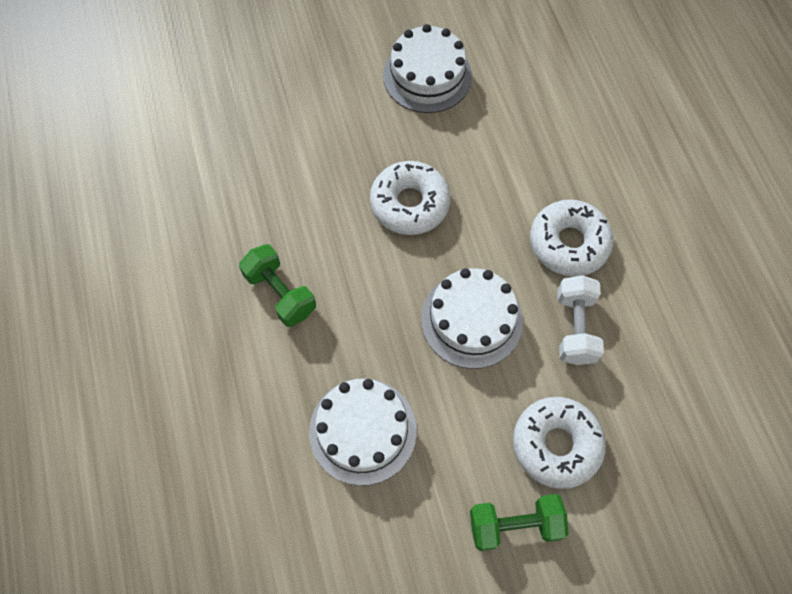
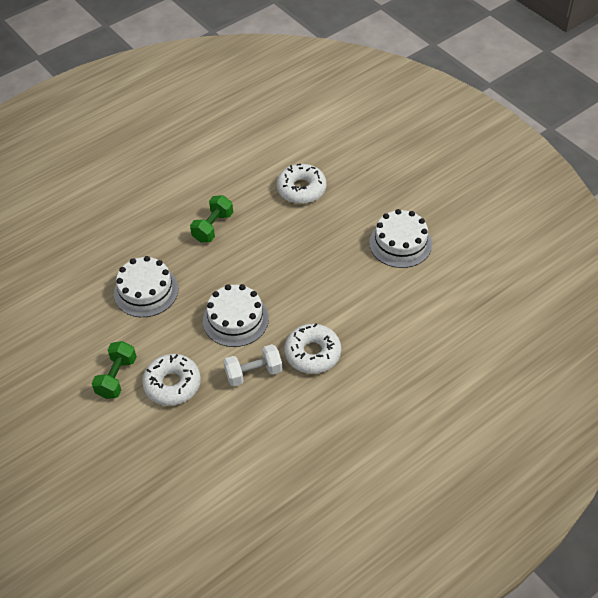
camera: 70 degrees right, 15 degrees down
(409, 204) = (300, 265): white donut -> white donut (301, 189)
(514, 525) = (116, 377): green dumbbell -> green dumbbell turned 45 degrees clockwise

